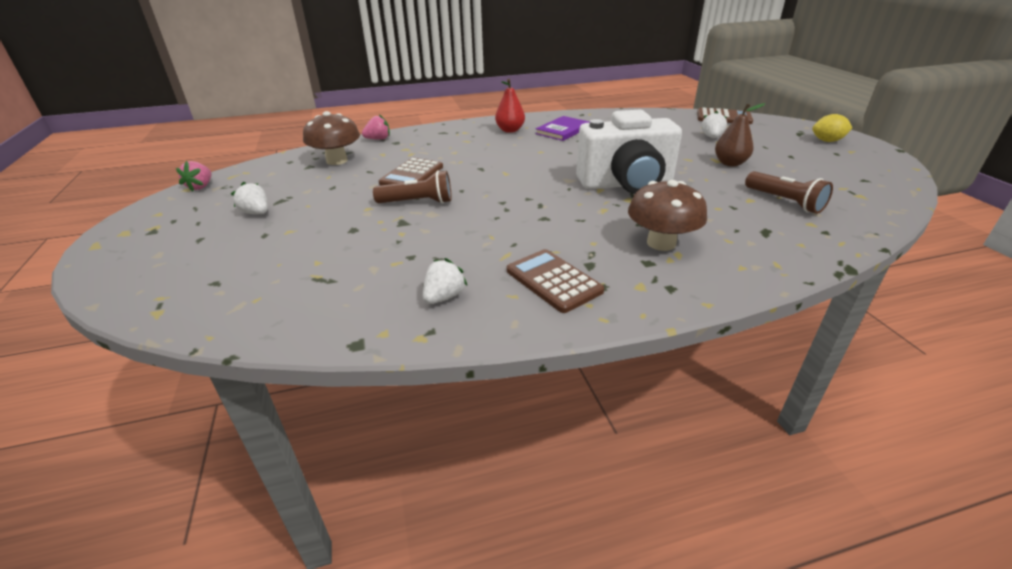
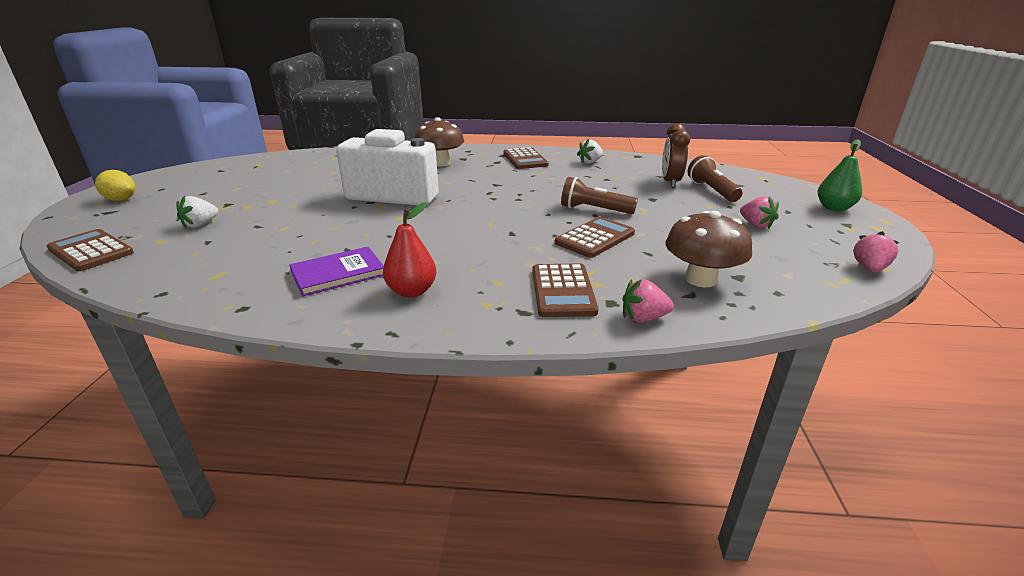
camera: 160 degrees left, 5 degrees down
(131, 255) = (834, 208): none -> green pear
(256, 213) = (755, 225): white strawberry -> pink strawberry
(319, 267) = (670, 182): none -> brown clock
(425, 143) = (563, 291): none -> brown calculator
(730, 163) = (270, 196): brown pear -> none
(785, 202) = (315, 168): brown flashlight -> brown flashlight (711, 190)

